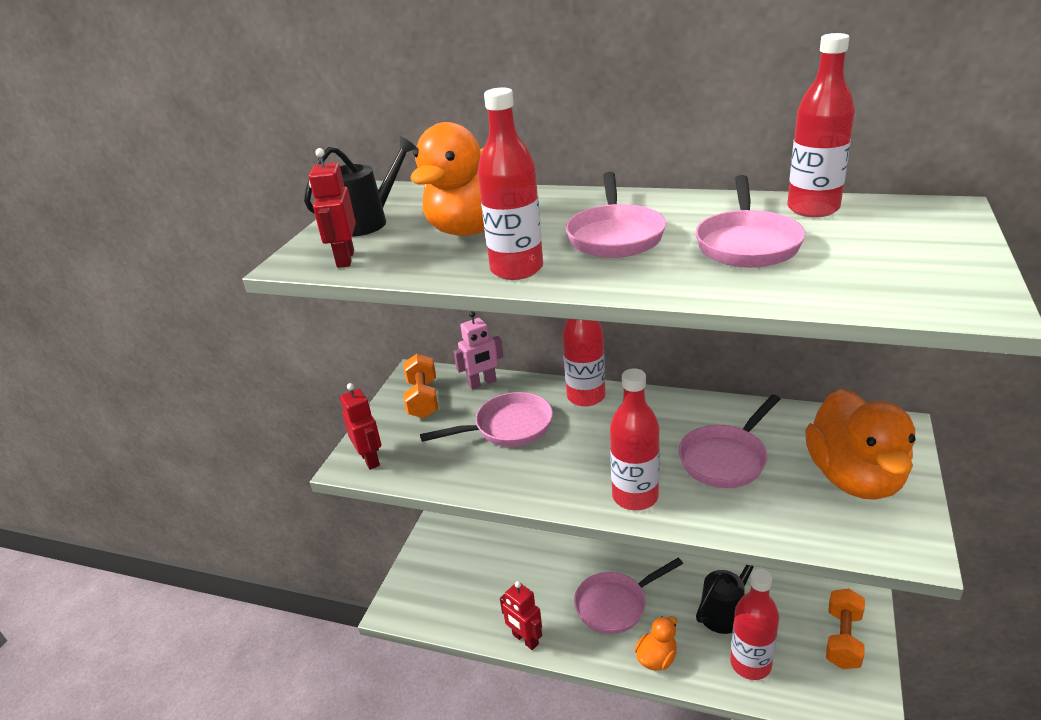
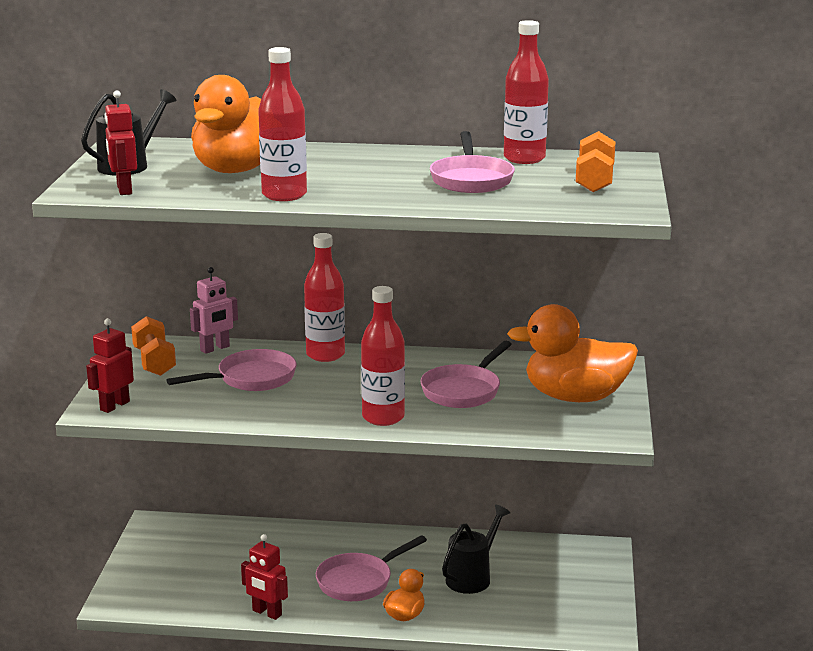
camera: 15 degrees left, 10 degrees down
(370, 459) = (114, 406): red robot -> red robot turned 105 degrees counterclockwise
(615, 235) = (362, 175): pink pan -> none
(750, 664) = (497, 611): red bottle -> none
(843, 639) = (584, 588): orange dumbbell -> orange dumbbell (594, 180)
(854, 477) = (575, 397): orange duck -> orange duck turned 105 degrees clockwise

